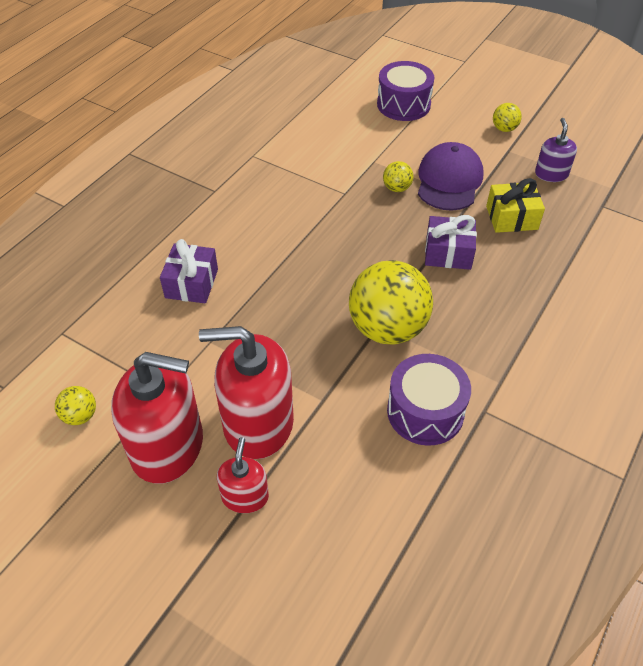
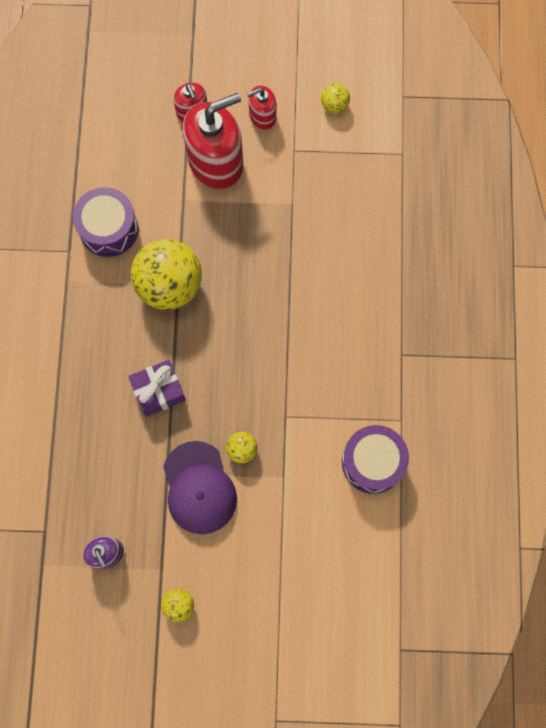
camera: 150 degrees right, 25 degrees up
(167, 446) = (262, 116): red soap dispenser -> red soap dispenser, size x0.51
(191, 283) = (344, 246): purple gift -> none
(403, 104) = (301, 589): purple drum -> purple drum (372, 462)
(511, 218) = (121, 467): yellow gift -> none

